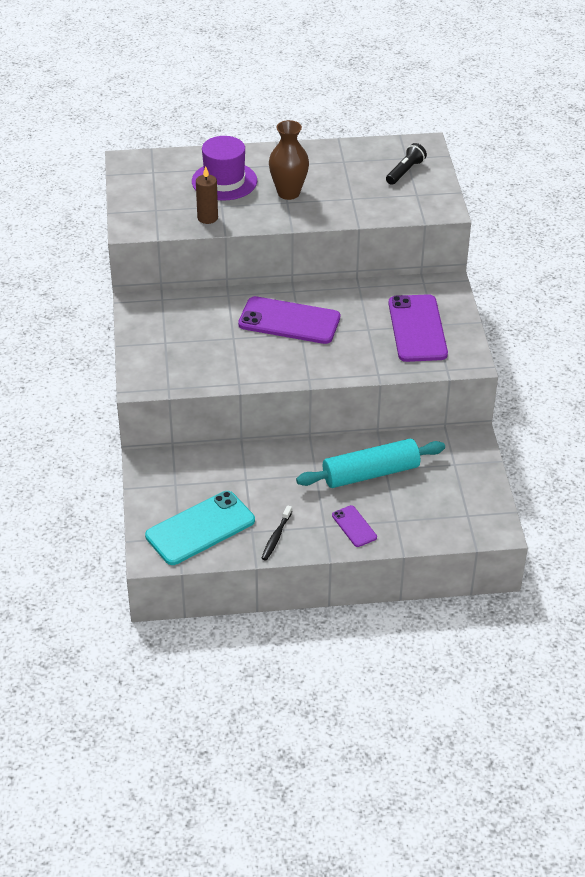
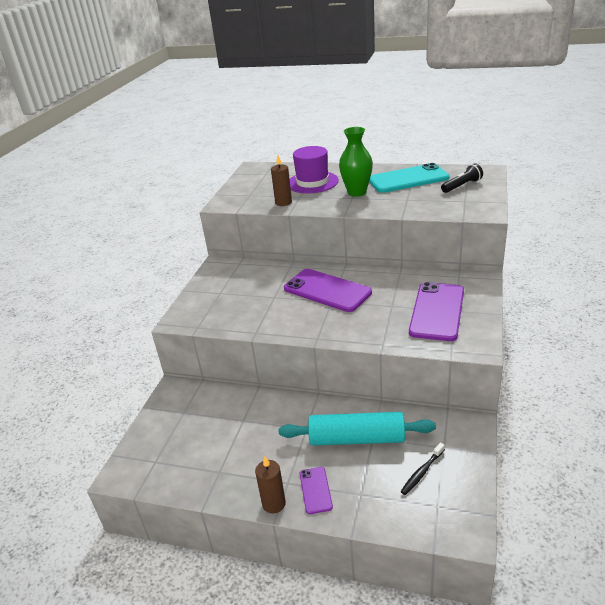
camera: 25 degrees right, 10 degrees down
(200, 528) = (177, 457): turquoise phone -> turquoise phone (408, 179)
(276, 537) = (237, 483): black toothbrush -> black toothbrush (422, 472)
(288, 193) = (357, 192): brown vase -> green vase
(321, 546) = (274, 503): none -> brown candle

